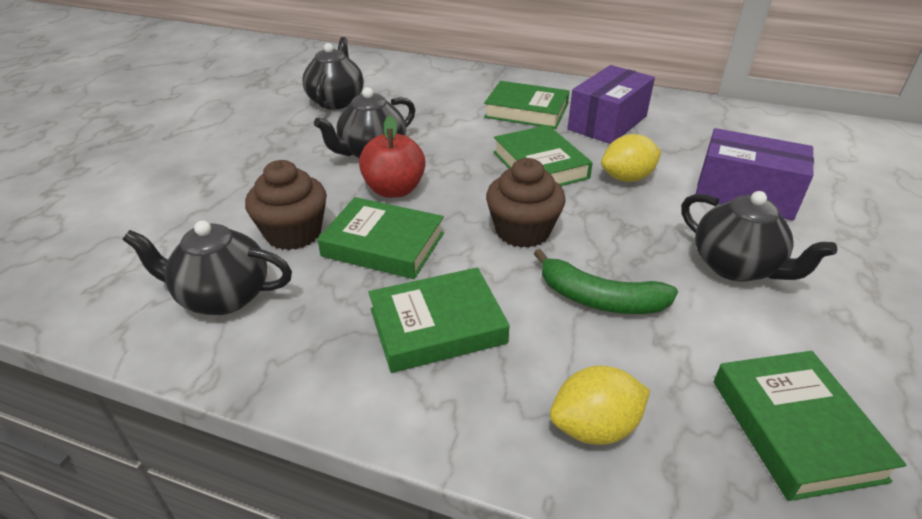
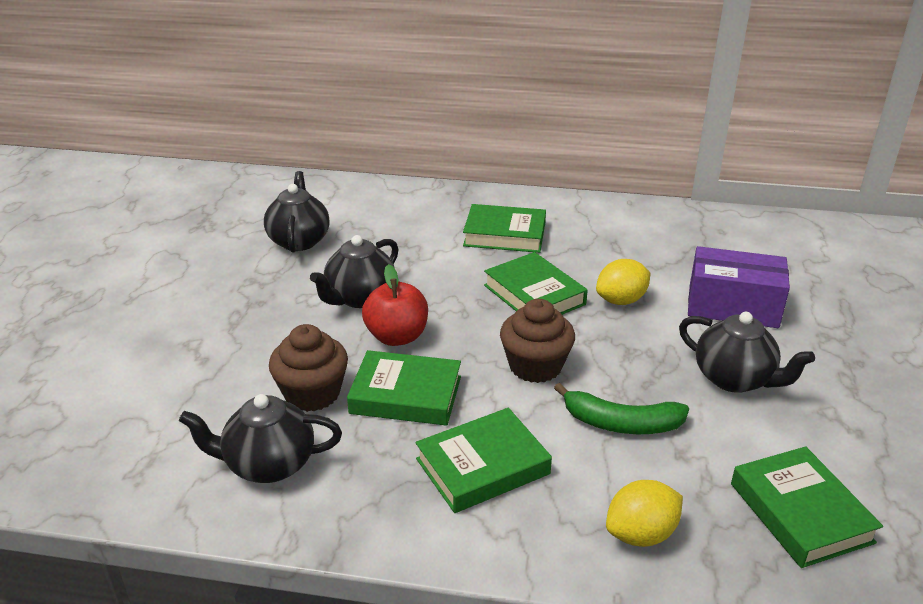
camera: 10 degrees left, 5 degrees down
(607, 123) = (589, 241): purple box -> none

